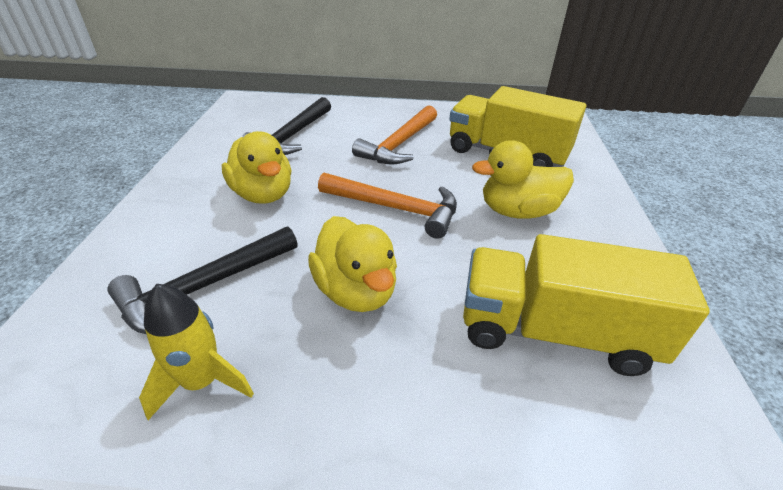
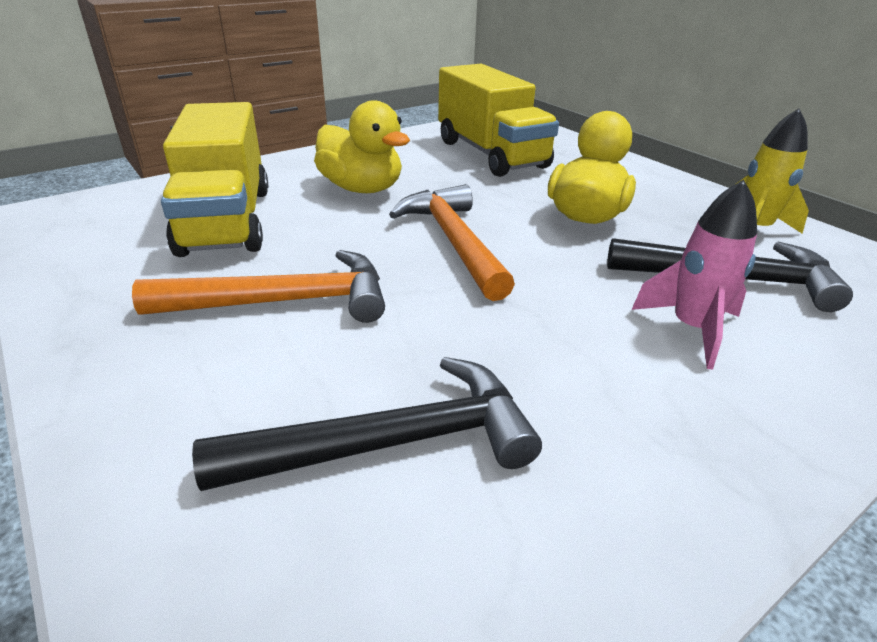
camera: 130 degrees left, 5 degrees down
(214, 230) = (692, 329): none -> pink rocket
(263, 194) = (584, 342): yellow duck -> none

